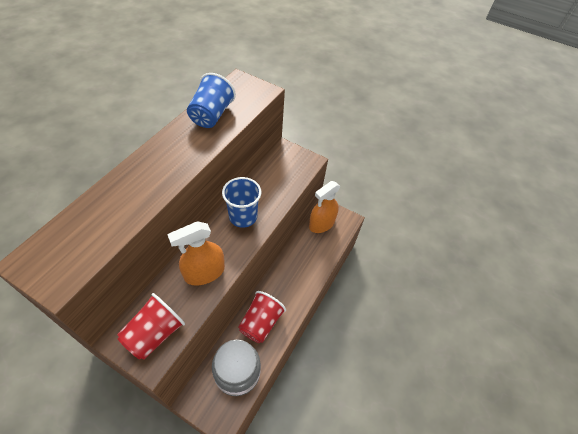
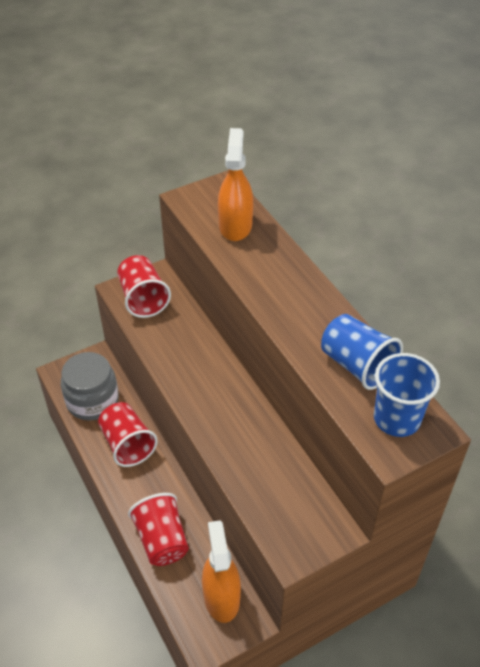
camera: 125 degrees right, 5 degrees down
(204, 272) = (181, 354): orange spray bottle -> orange spray bottle (235, 225)
(243, 217) = (234, 418): blue cup -> blue cup (397, 419)
(311, 265) = (162, 540): none -> red cup

